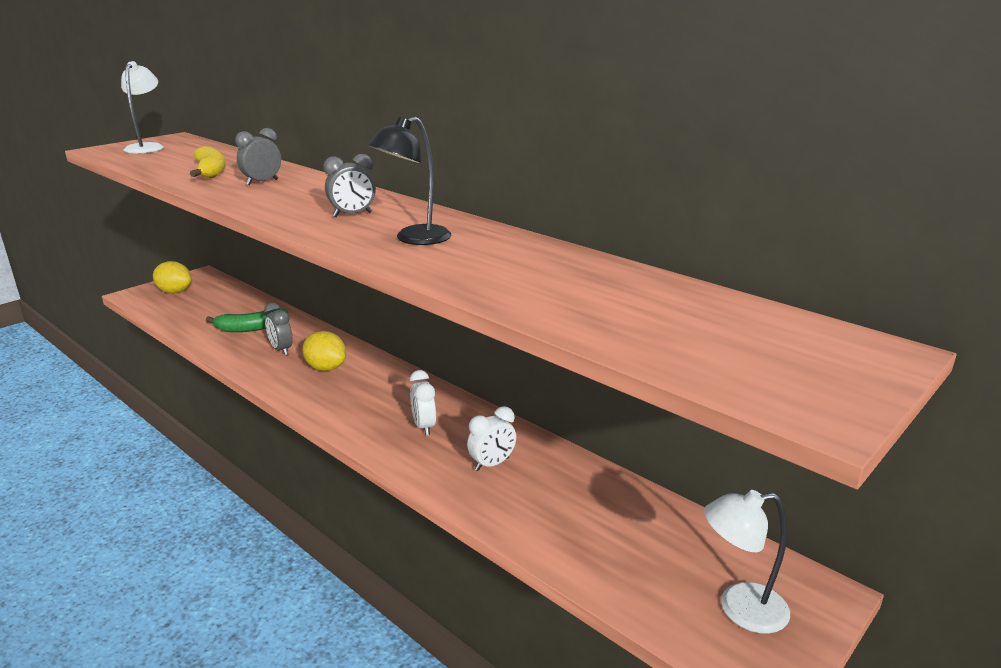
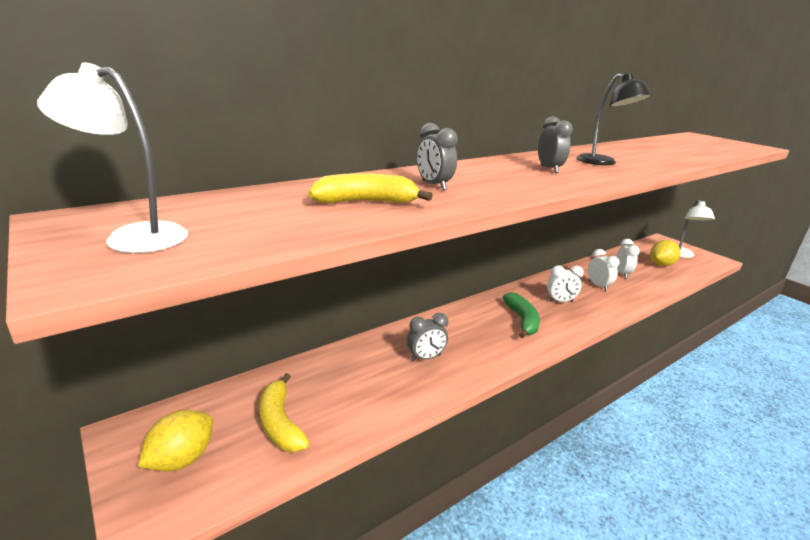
camera: 80 degrees left, 0 degrees up
(202, 310) = (280, 423): none -> yellow banana
(250, 328) = (362, 378): green banana -> green banana (522, 320)
(326, 368) = (469, 334): yellow lemon -> yellow lemon (661, 264)
(558, 496) = (622, 274): none -> white clock

